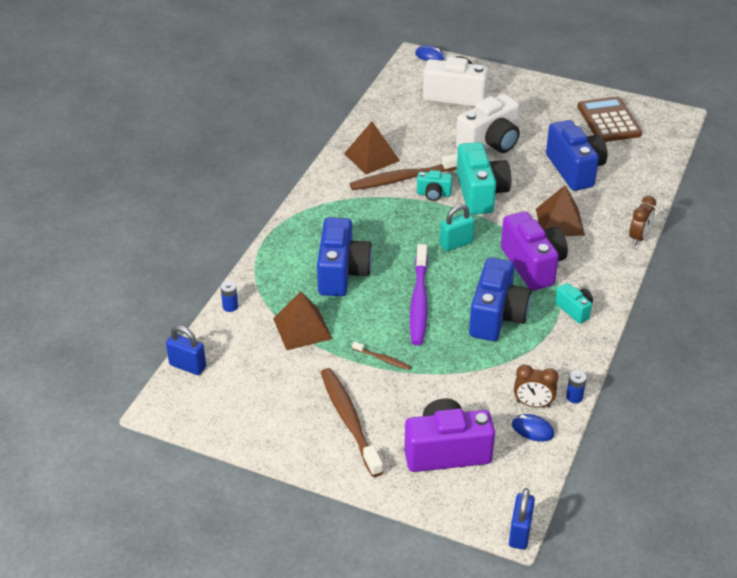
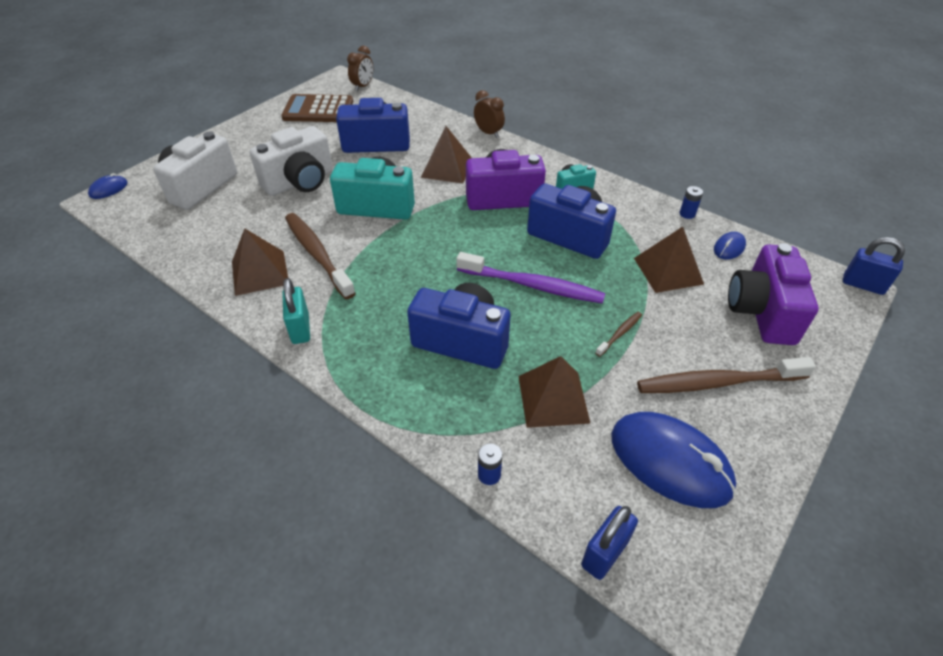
camera: 75 degrees left, 5 degrees up
(265, 394) = (670, 462): none -> blue mouse
(404, 178) = (317, 254): brown toothbrush -> brown toothbrush turned 150 degrees clockwise
(433, 194) = (359, 238): turquoise camera -> none
(456, 244) = (449, 239): turquoise padlock -> turquoise padlock (300, 329)
(476, 385) = (668, 271): none -> brown pyramid
(490, 143) = (300, 182): white camera -> white camera turned 75 degrees clockwise
(533, 404) = (695, 240): brown clock -> brown clock (363, 86)

